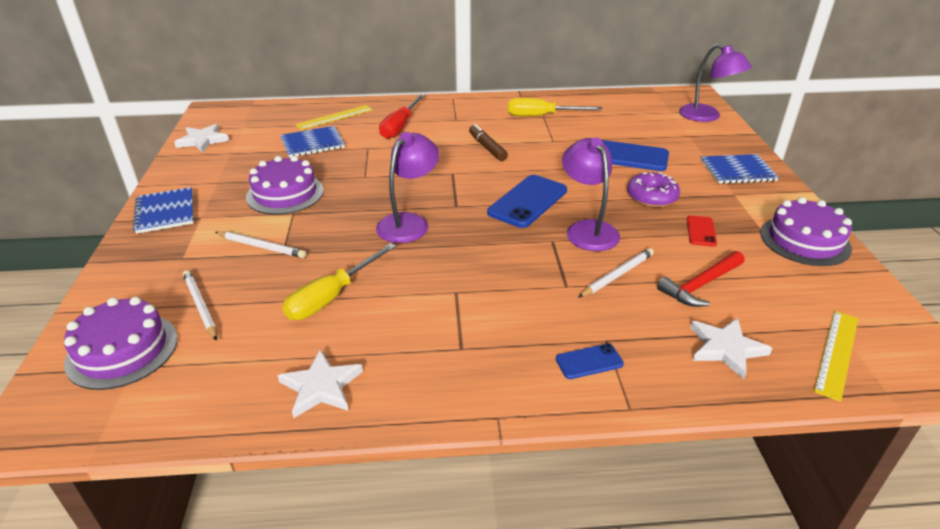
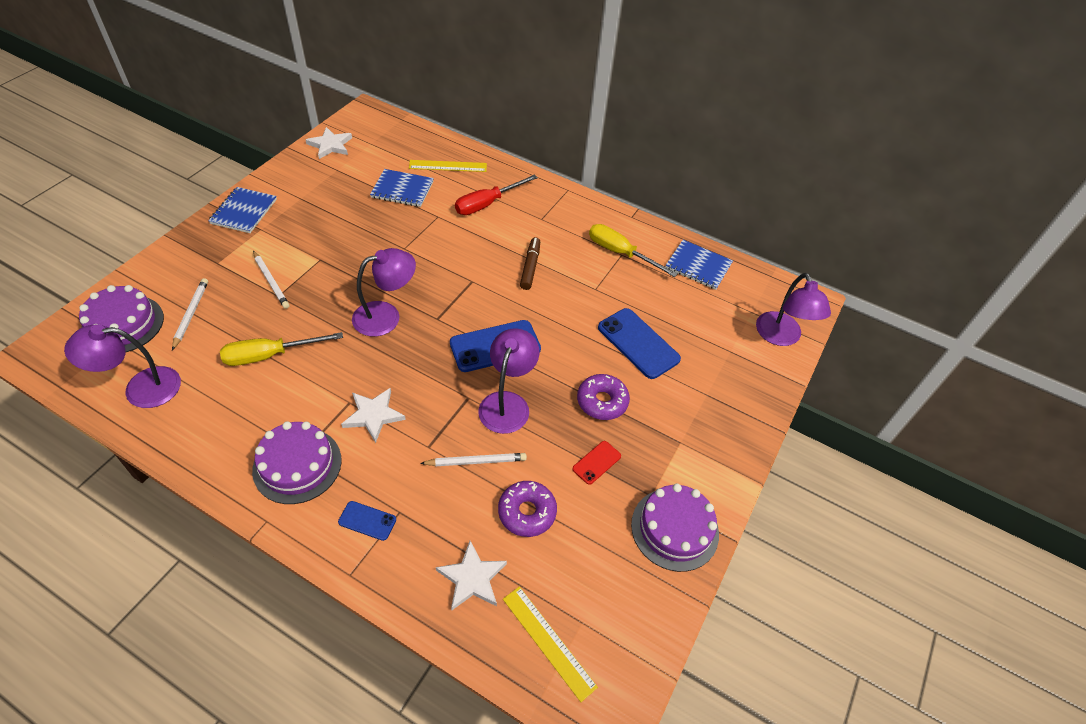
camera: 30 degrees right, 15 degrees up
(214, 390) = (141, 388): none -> purple lamp
(285, 193) = (333, 236): purple cake -> purple cake (297, 465)
(321, 387) = (195, 426): white star -> white star (373, 415)
(700, 285) = (527, 512): red hammer -> purple donut
(737, 171) = (719, 419): blue notebook -> blue notebook (698, 266)
(836, 353) = (548, 642): yellow ruler -> yellow ruler turned 75 degrees clockwise

